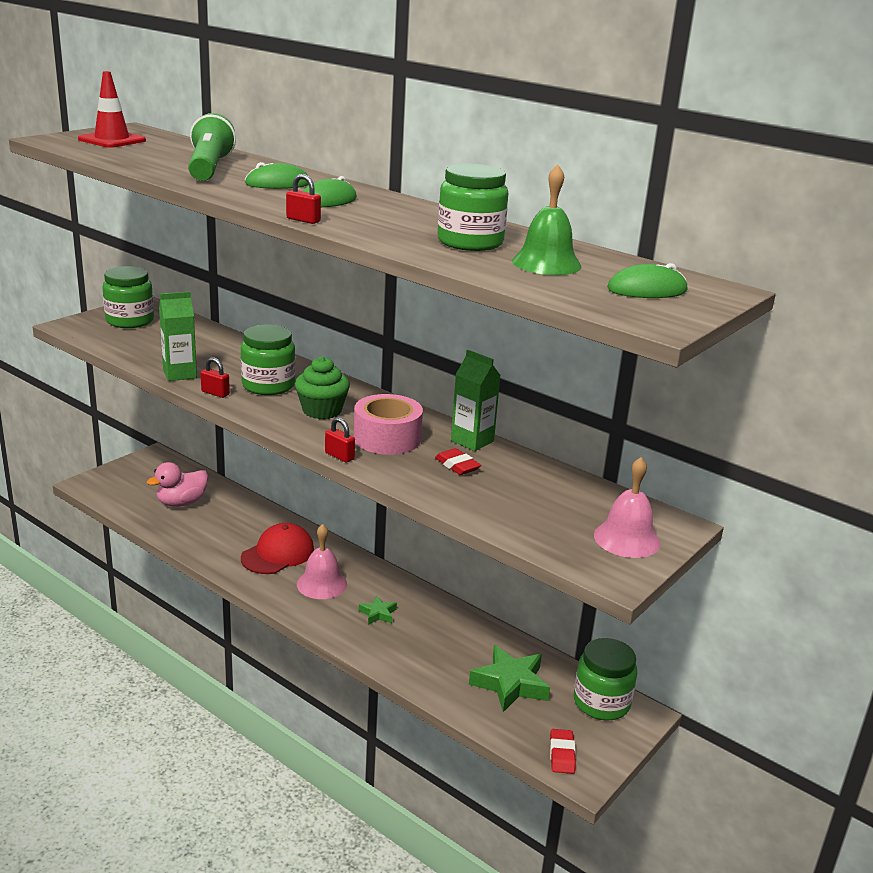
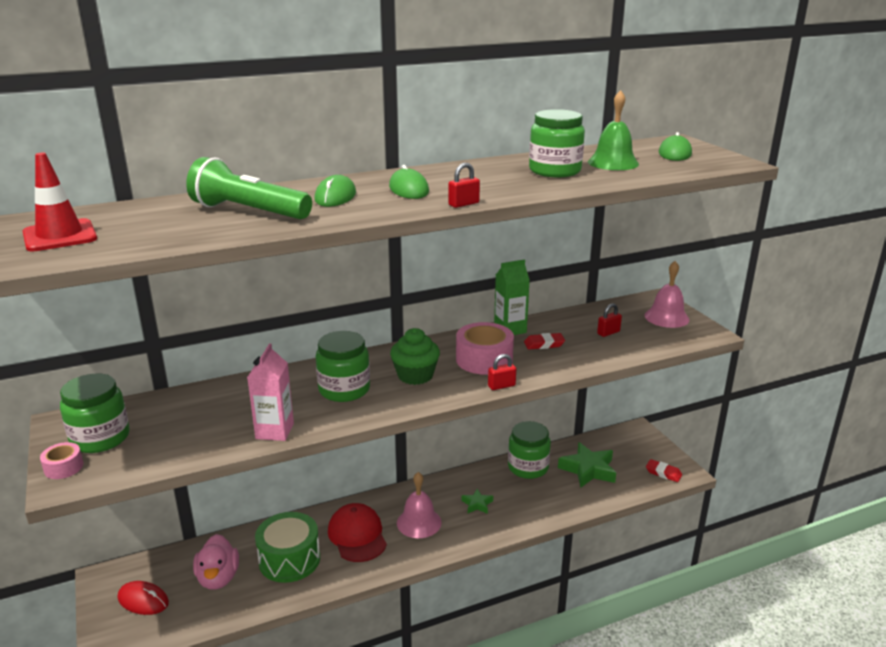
camera: 60 degrees left, 0 degrees up
(87, 321) = (63, 467): none -> pink tape
(140, 480) = (143, 600): none -> red mouse
(180, 374) = (275, 431): green carton -> pink carton
(215, 393) = (336, 419): red padlock -> red padlock (608, 333)
(223, 528) = (289, 559): none -> green drum
(601, 702) = (622, 440): green jar -> green jar (528, 467)

